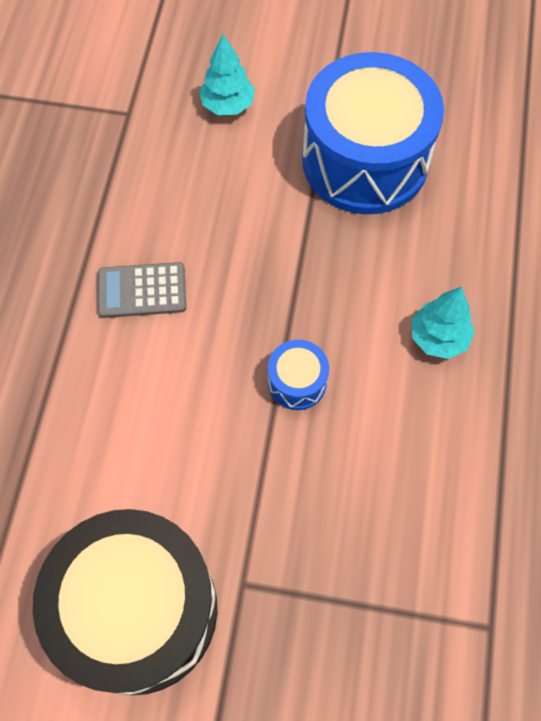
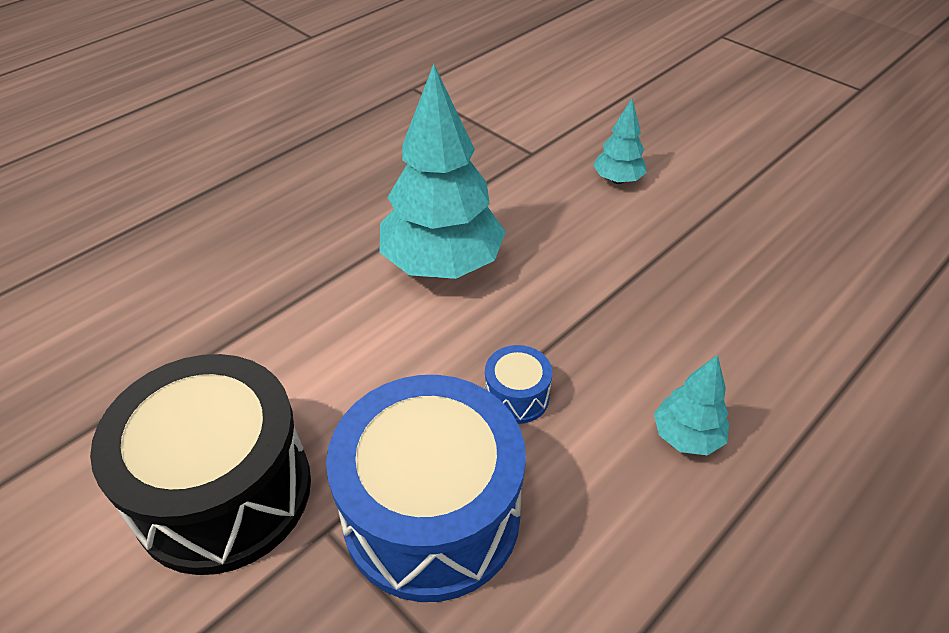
camera: 35 degrees right, 20 degrees down
(142, 291) = (442, 264): grey calculator -> turquoise tree
(365, 160) = (714, 266): blue drum -> blue drum (431, 514)

